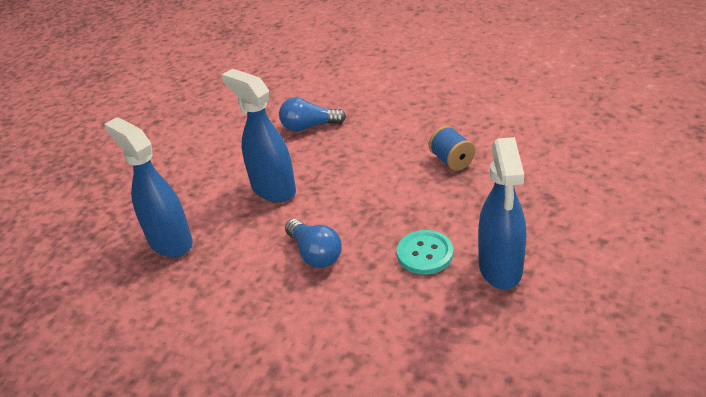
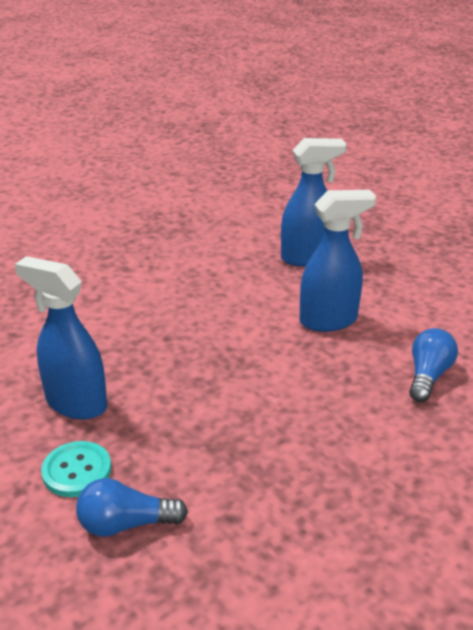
camera: 115 degrees right, 5 degrees down
(315, 254) = (214, 316): blue light bulb -> blue light bulb (126, 524)
(425, 254) = (145, 370): turquoise button -> turquoise button (77, 471)
(451, 160) = (258, 452): blue spool -> none

